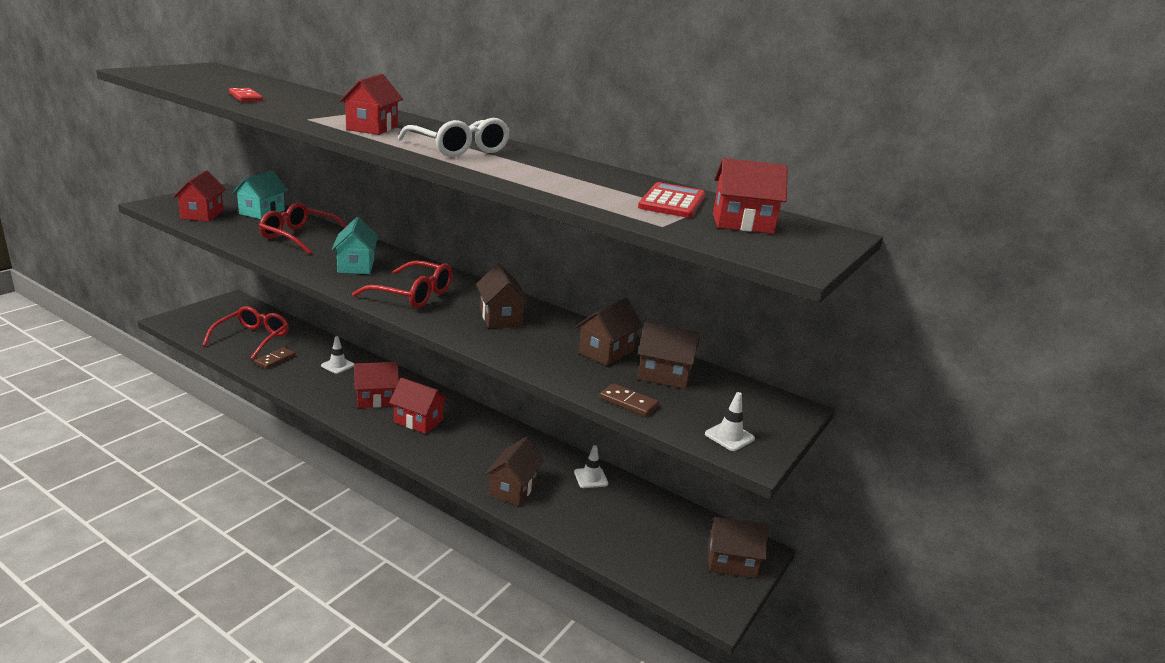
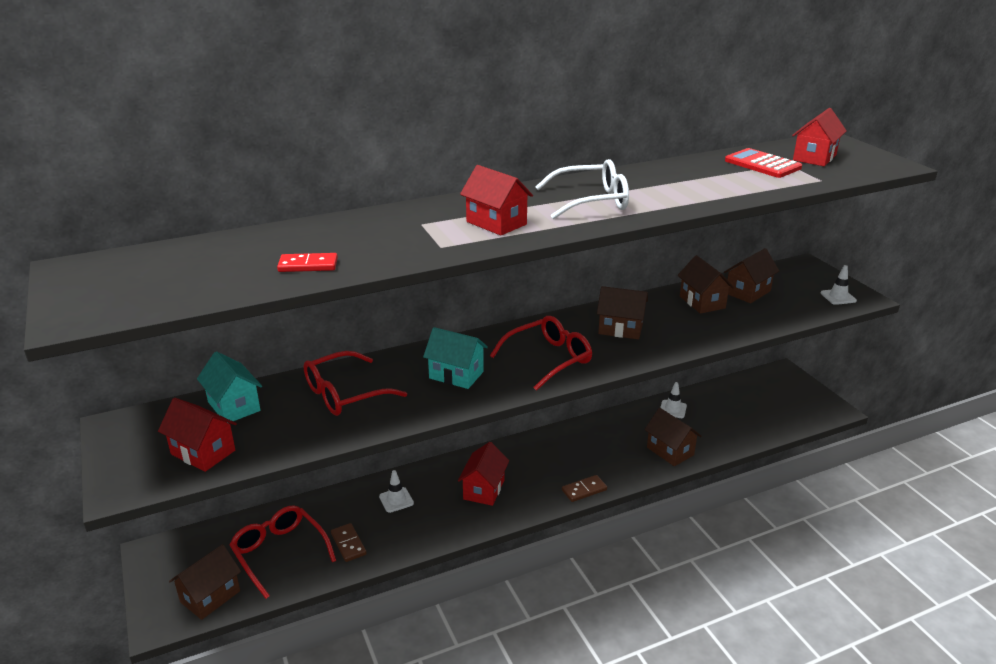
camera: 55 degrees left, 5 degrees up
(418, 421) = (539, 473): red house -> none
(628, 402) = (784, 317): brown domino -> brown domino (584, 490)
(731, 562) = (792, 386): brown house -> brown house (210, 596)

